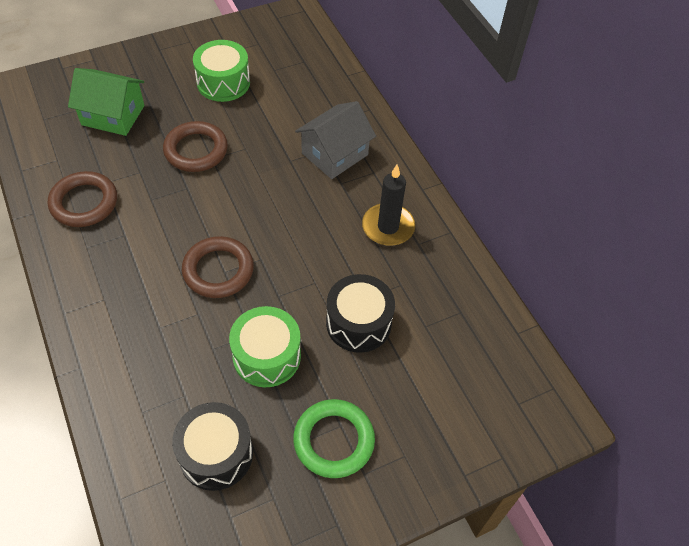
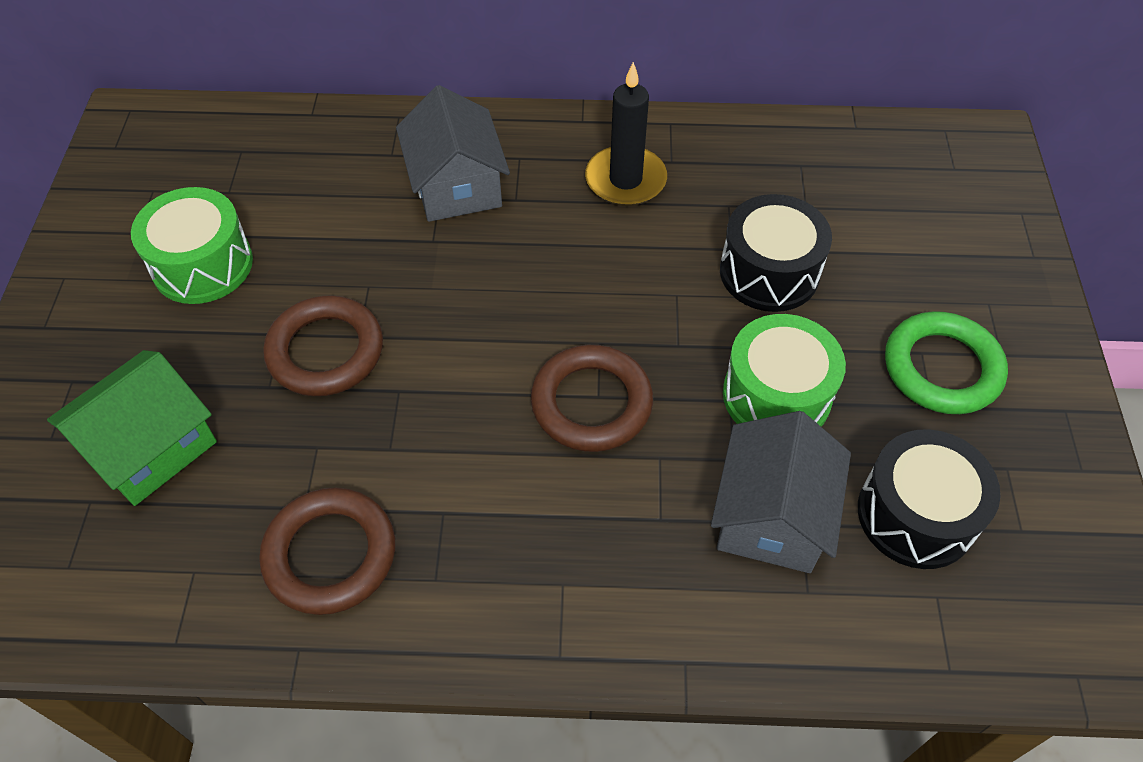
camera: 60 degrees left, 0 degrees up
(183, 379) = (771, 516): none -> grey house

